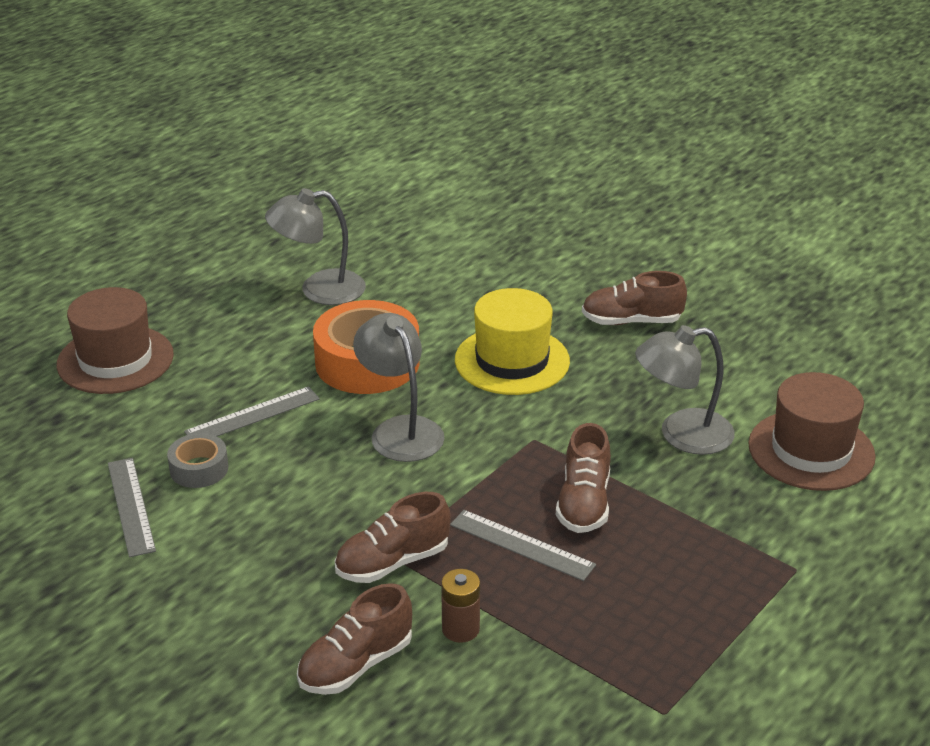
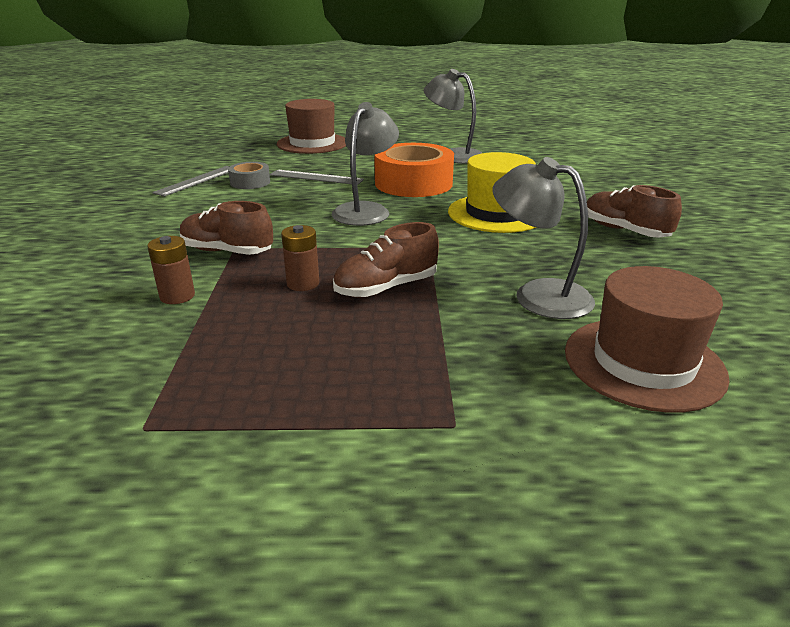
camera: 50 degrees right, 5 degrees down
(355, 665) = (103, 276): brown shoe -> none
(522, 545) = (303, 283): grey ruler -> brown battery

